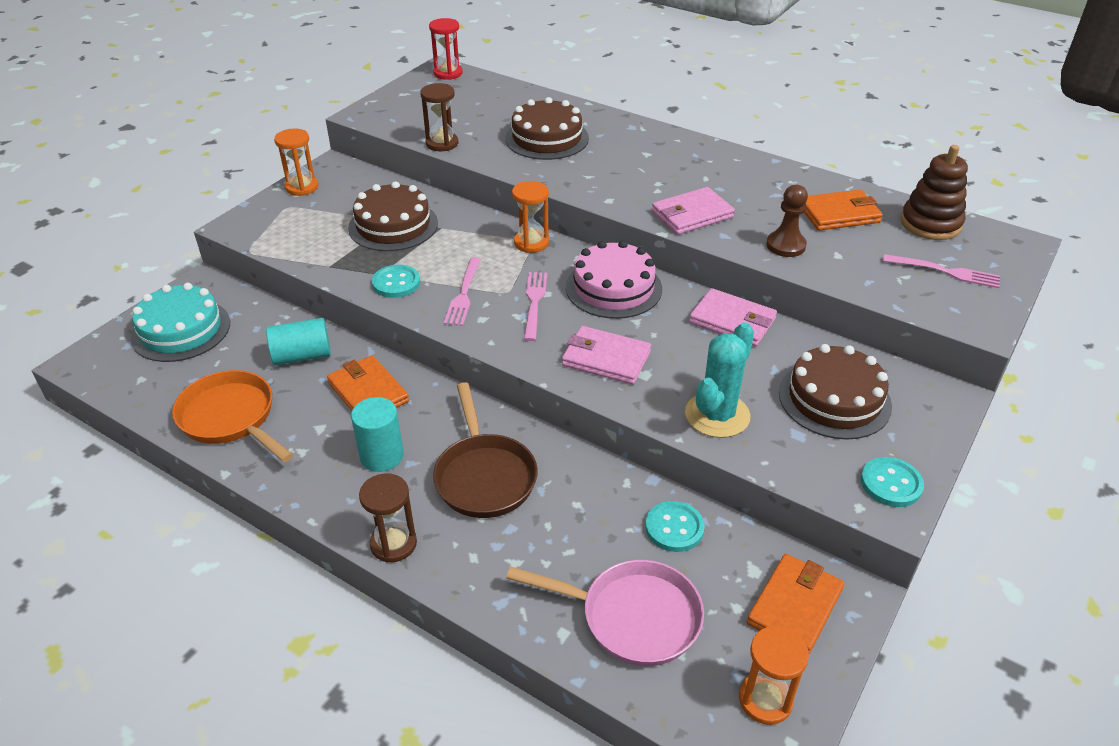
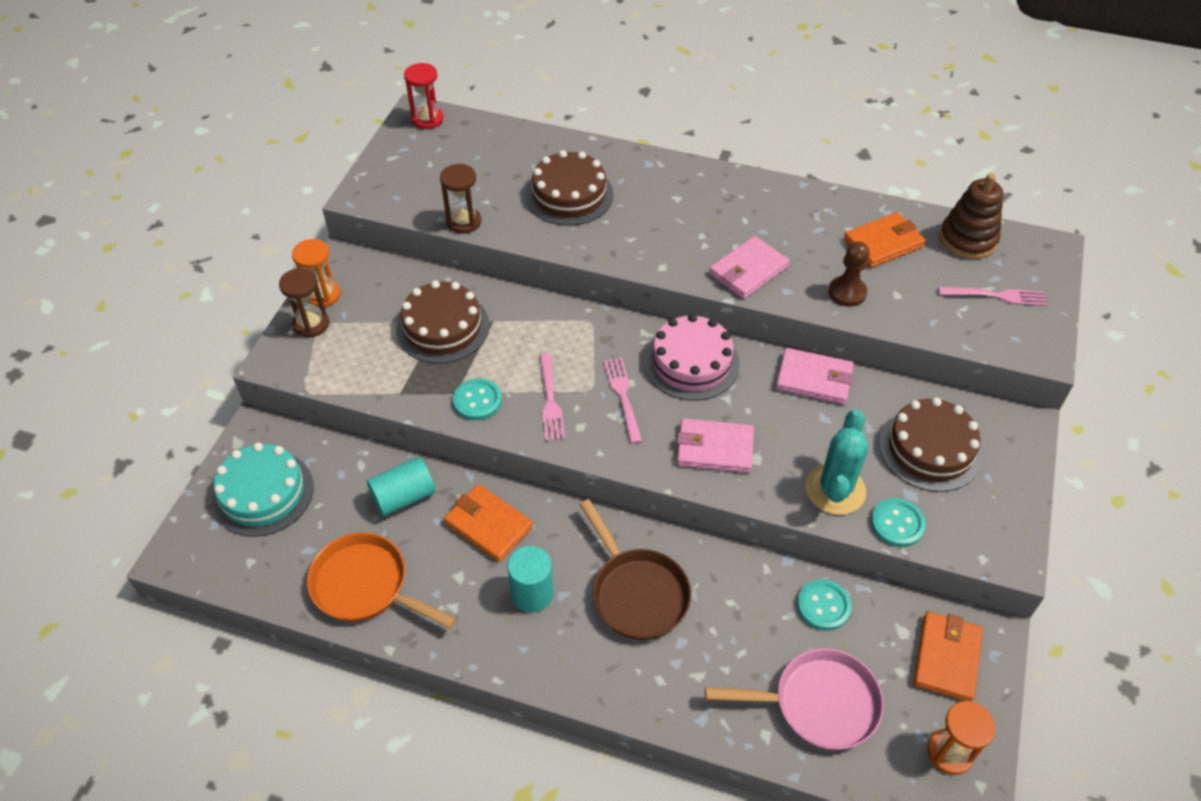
camera: 15 degrees left, 10 degrees up
(393, 544) = (583, 684): brown hourglass -> brown hourglass (311, 324)
(531, 243) = (591, 322): orange hourglass -> none
(891, 484) = (1002, 528): turquoise button -> turquoise button (897, 524)

